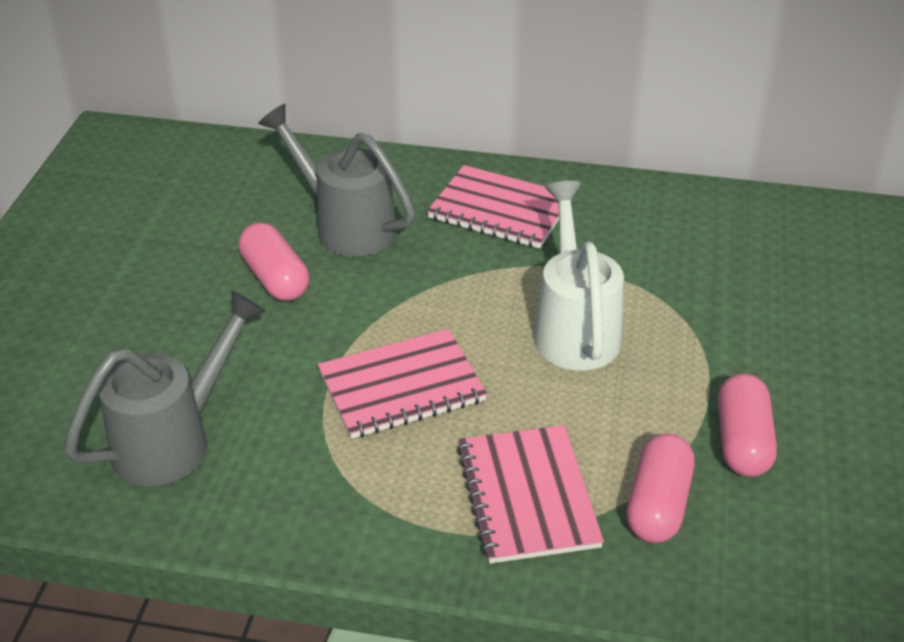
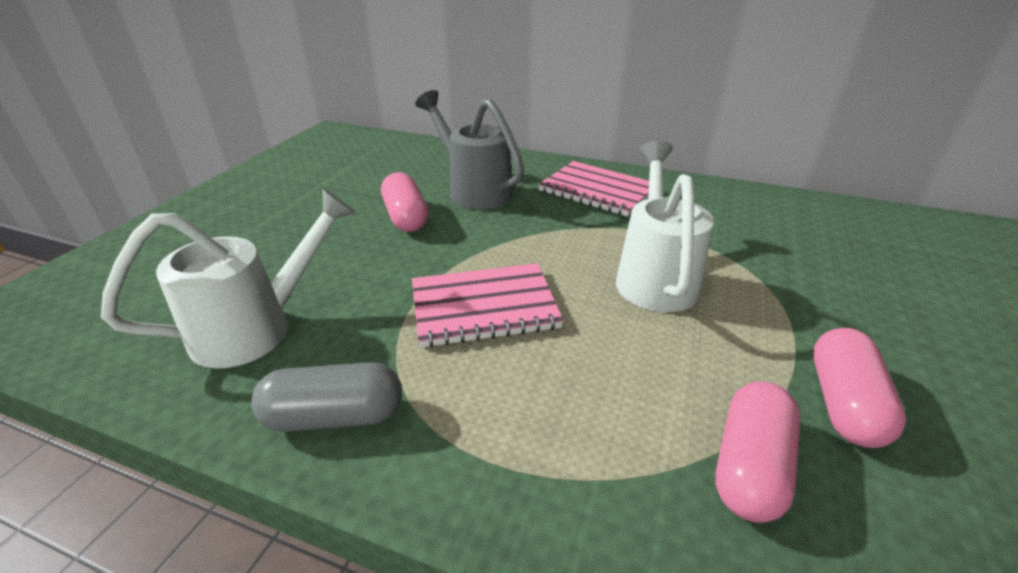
camera: 10 degrees right, 5 degrees down
(175, 439) = (259, 327): grey watering can -> white watering can
(295, 513) = (334, 416): none -> grey capsule
(527, 496) = (592, 433): pink notebook -> none

